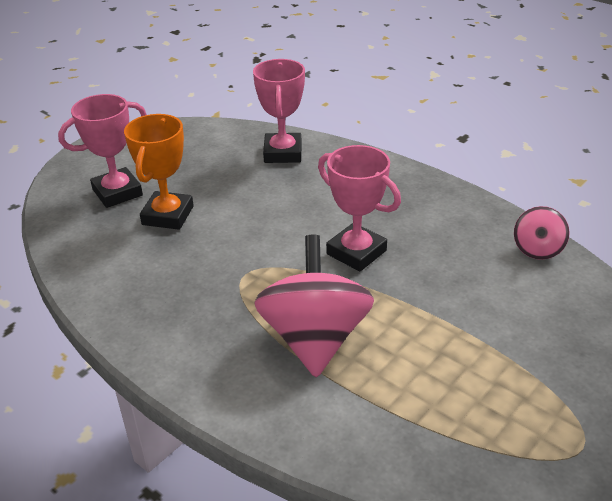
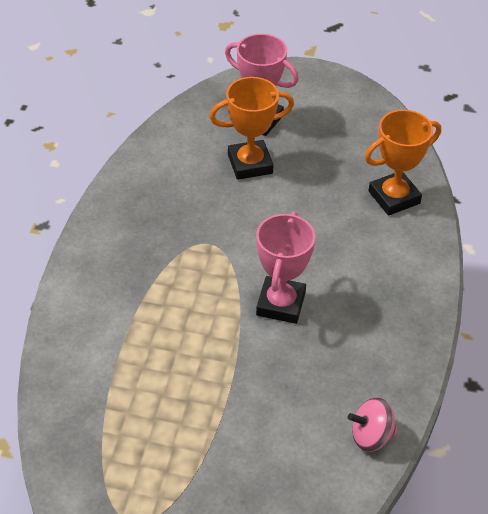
camera: 60 degrees right, 10 degrees up
(283, 153) = (394, 197): pink trophy -> orange trophy
(315, 339) = (159, 316): pink spinning top -> none

